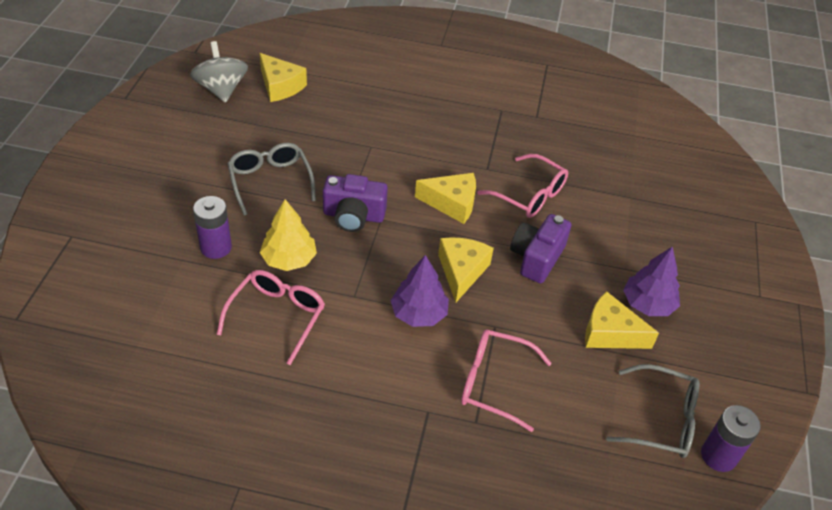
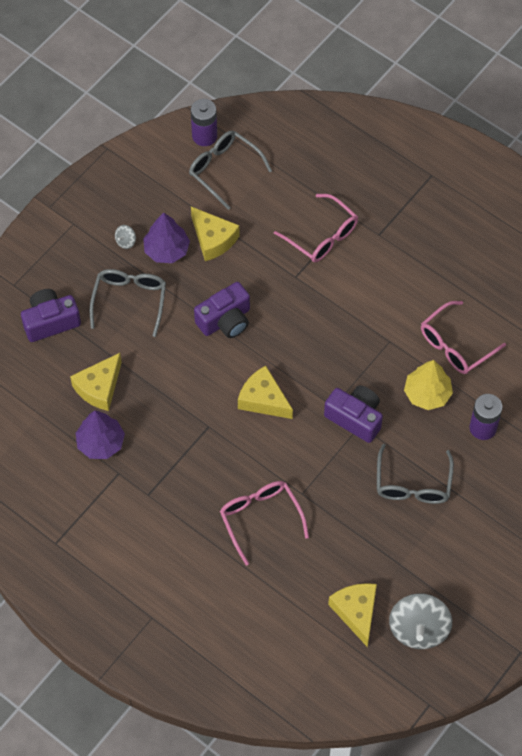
camera: 150 degrees left, 15 degrees up
(418, 313) = (347, 308): purple tree -> purple tree (101, 443)
(462, 271) = (293, 331): yellow cheese -> yellow cheese (99, 387)
(530, 195) = (189, 383): pink glasses -> pink glasses (260, 518)
(641, 244) = (130, 300): none -> grey glasses
(693, 203) = (50, 321): none -> purple camera
(694, 297) = (125, 241): none -> grey spinning top

